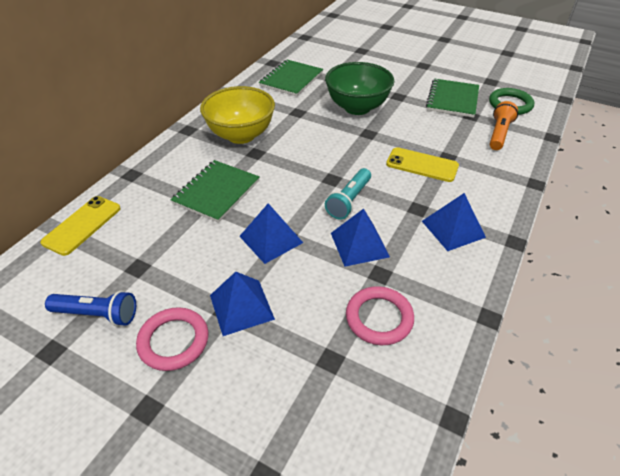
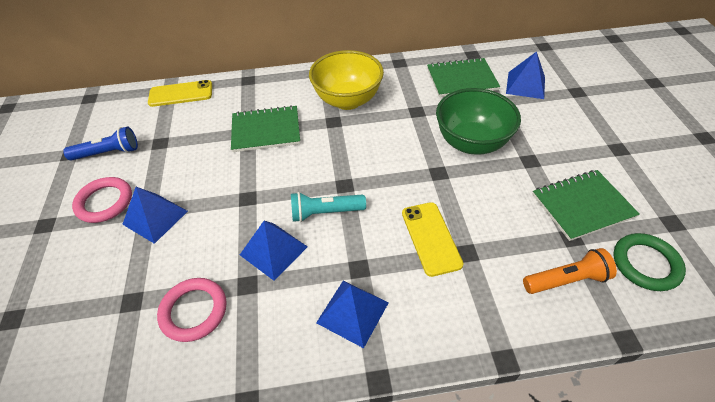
camera: 55 degrees right, 5 degrees up
(97, 314) = (108, 153): blue flashlight -> blue flashlight turned 75 degrees counterclockwise
(271, 239) = (237, 191): blue pyramid -> blue pyramid (525, 85)

